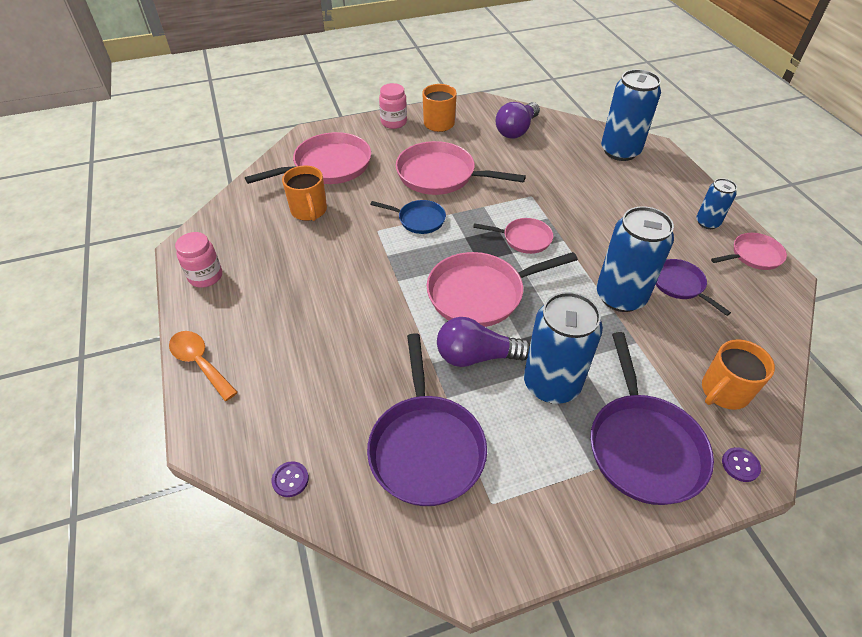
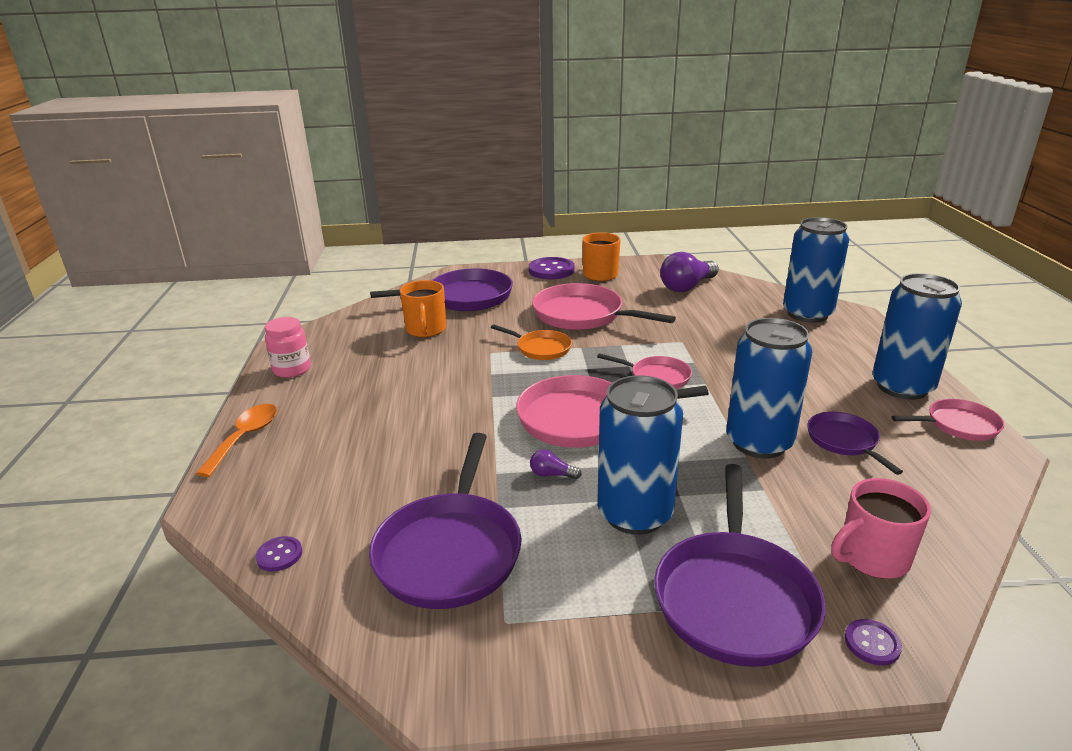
camera: 15 degrees right, 20 degrees down
(200, 363) = (245, 438): orange spoon -> orange spoon turned 45 degrees clockwise
(328, 166) = (464, 298): pink pan -> purple pan
(394, 122) = (551, 270): pink jar -> purple button
(419, 220) = (541, 348): blue pan -> orange pan
(476, 356) = (552, 474): purple light bulb -> purple light bulb, size x0.44
(707, 222) = (902, 387): blue can -> blue can, size x1.87
(724, 391) = (872, 557): orange mug -> pink mug

